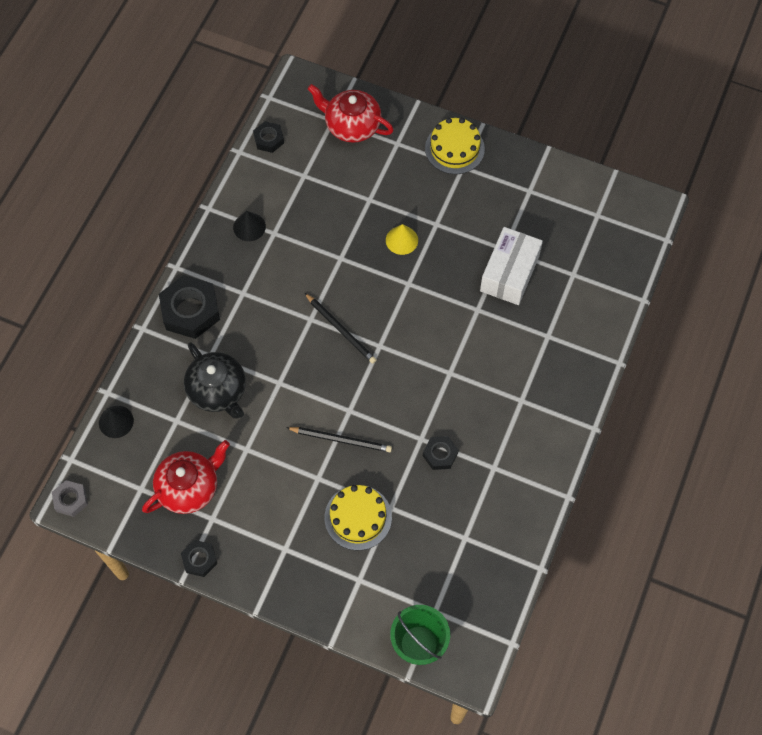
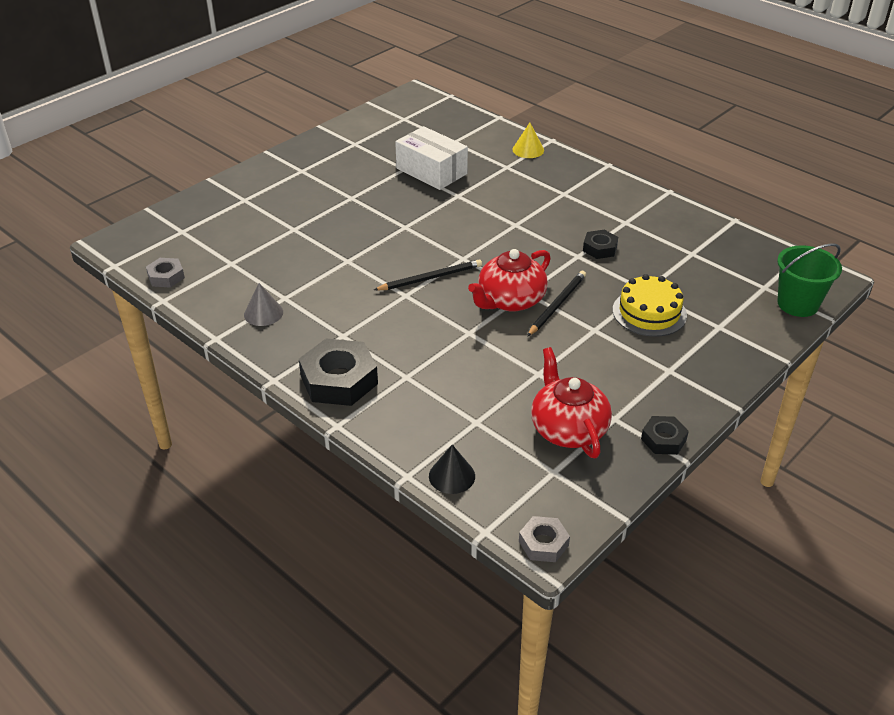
camera: 70 degrees left, 25 degrees down
(218, 391) = (455, 380): black teapot -> none
(249, 227) = (263, 313): black cone -> grey cone
(269, 139) = (166, 277): black nut -> grey nut
(351, 125) = (199, 221): red teapot -> red teapot (510, 300)
(401, 240) = (354, 220): yellow cone -> yellow cone (528, 150)
(454, 148) = (278, 170): yellow cake -> none

